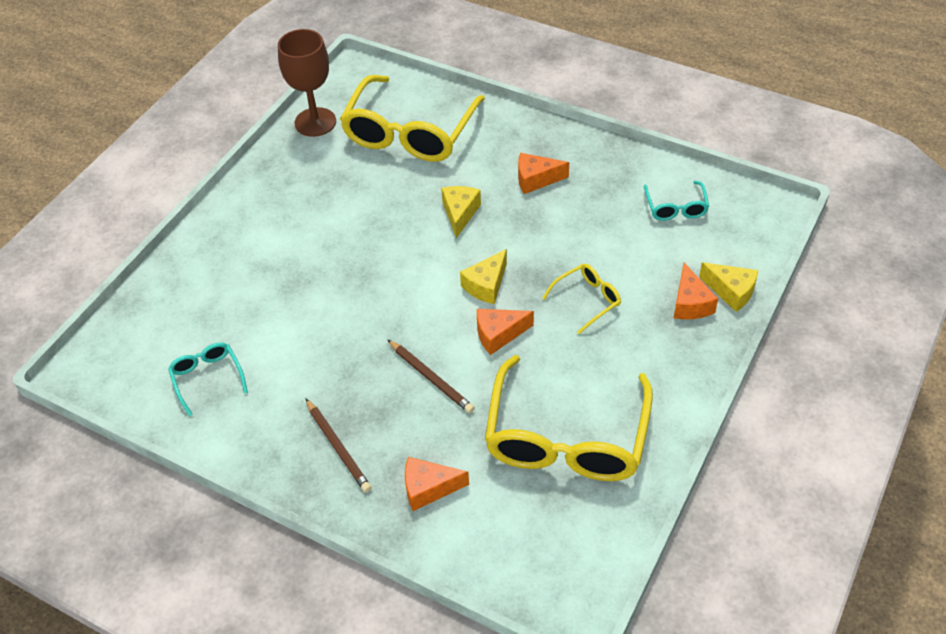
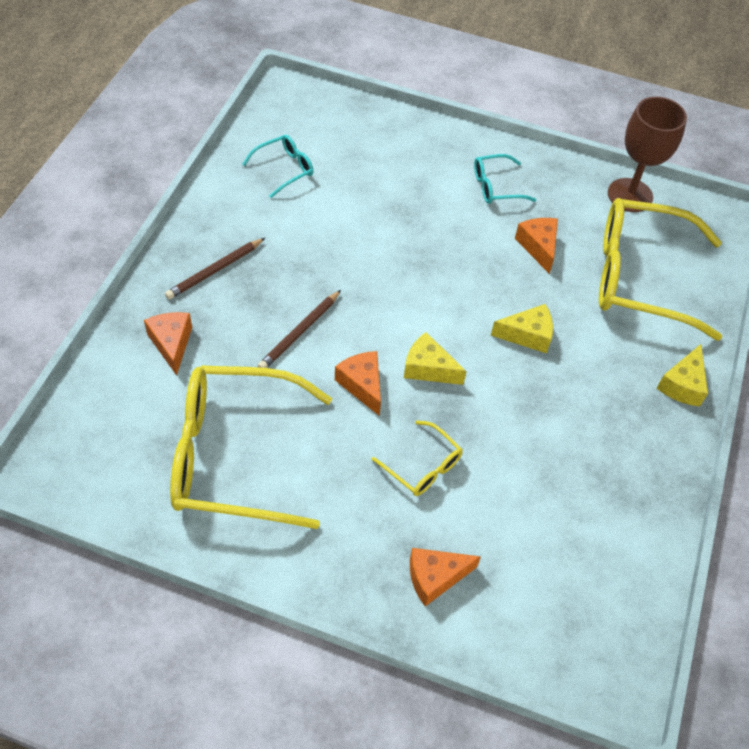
camera: 75 degrees right, 5 degrees up
(536, 179) = (600, 404): orange cheese -> orange cheese (538, 247)
(676, 207) = (592, 560): turquoise glasses -> turquoise glasses (496, 186)
(731, 291) = (462, 626): yellow cheese -> yellow cheese (682, 385)

